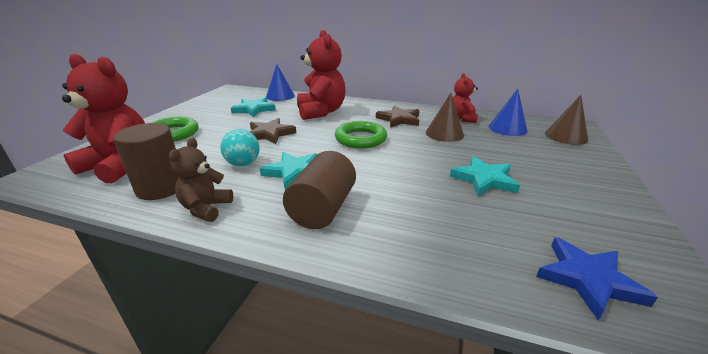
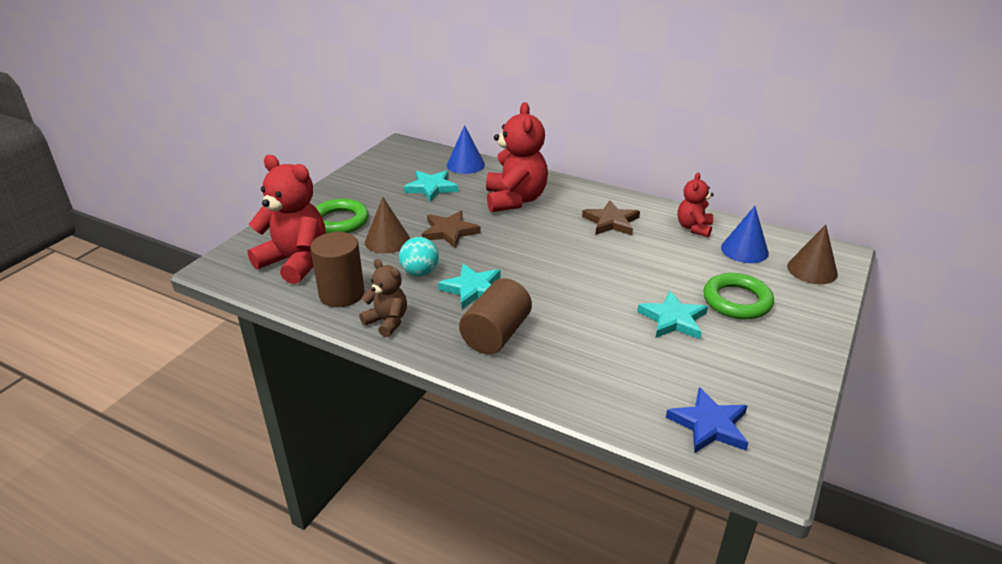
camera: 10 degrees right, 5 degrees up
(206, 208) = (387, 322): brown teddy bear -> brown teddy bear turned 105 degrees clockwise
(360, 139) = (554, 249): green ring -> green ring (737, 301)
(444, 134) = (659, 251): brown cone -> brown cone (387, 241)

